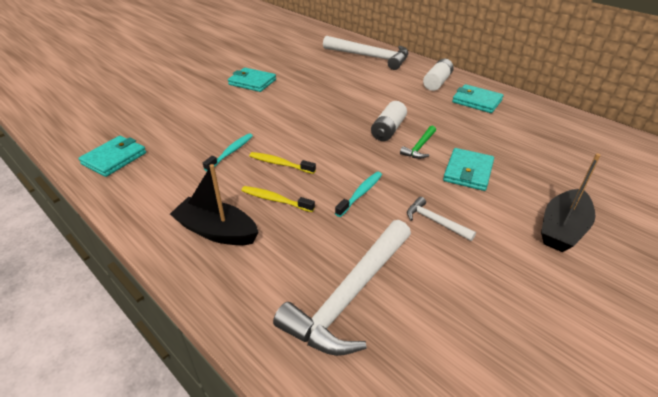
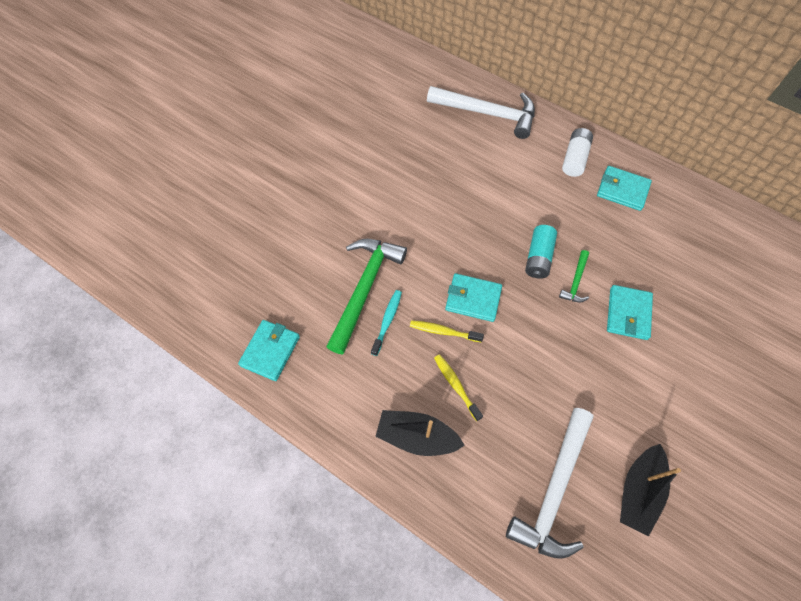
camera: 10 degrees left, 25 degrees up
(221, 132) = (365, 289): none -> green hammer
(252, 82) = (364, 188): turquoise wallet -> turquoise wallet (473, 299)
(275, 200) = (456, 385): yellow toothbrush -> yellow toothbrush turned 45 degrees clockwise
(360, 193) = (533, 363): turquoise toothbrush -> none
(388, 130) = (538, 257): white battery -> turquoise battery
(435, 221) = (608, 389): white hammer -> none
(562, 229) = (718, 380): black boat -> black boat (638, 491)

